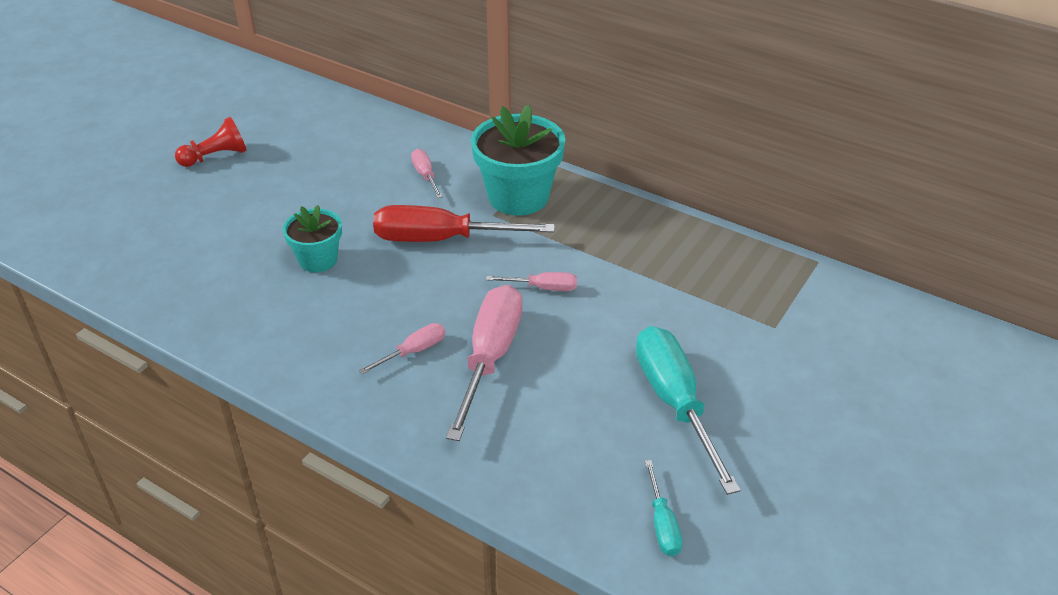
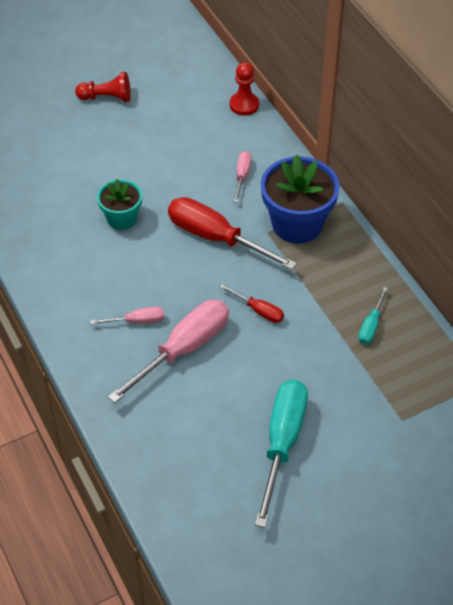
camera: 30 degrees right, 10 degrees up
(378, 116) = (244, 105): none -> red pawn
(518, 197) = (297, 224): turquoise flower pot -> blue flower pot
(543, 288) = (259, 311): pink screwdriver -> red screwdriver
(662, 524) = (207, 523): turquoise screwdriver -> turquoise screwdriver (371, 326)

